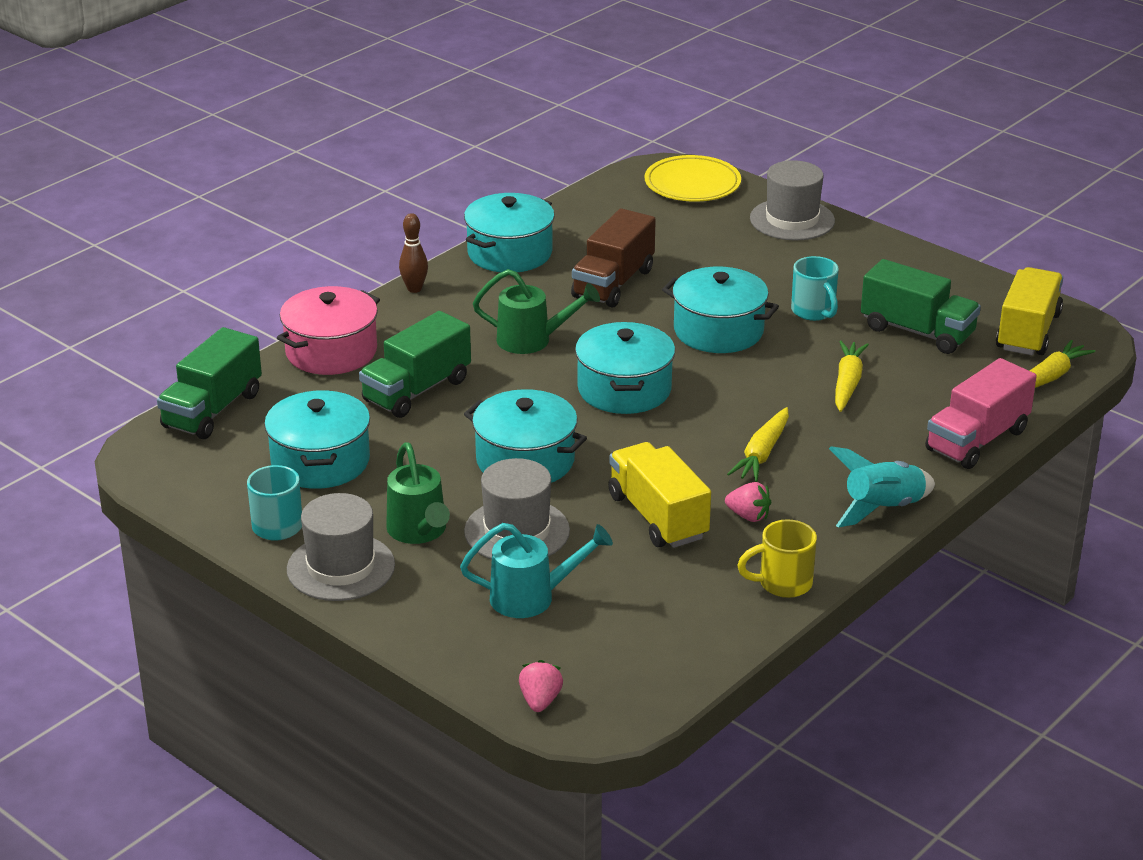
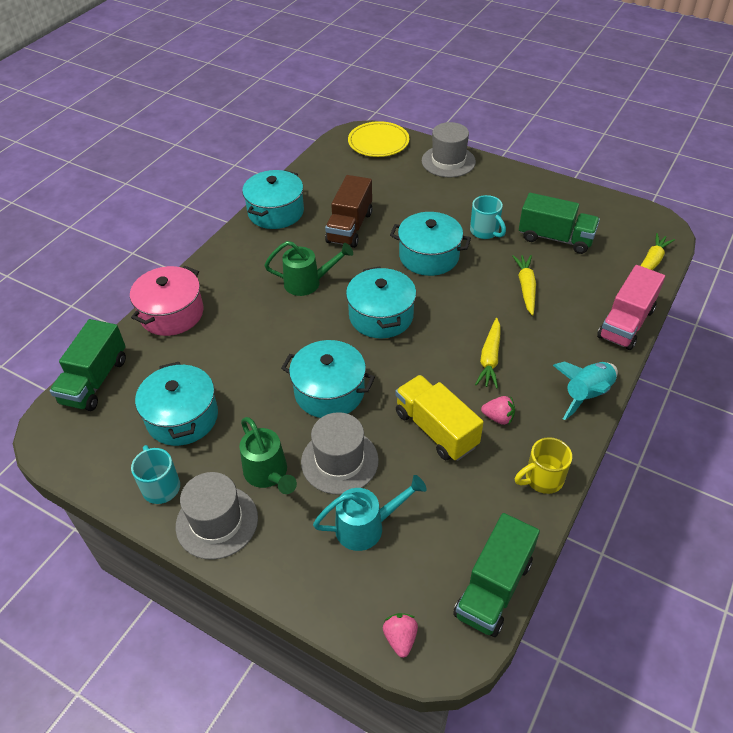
camera: 10 degrees left, 15 degrees up
(414, 289) = (218, 250): brown bowling pin -> none
(417, 390) = (239, 339): green truck -> green truck (493, 588)
(1027, 332) = (623, 228): yellow truck -> none

